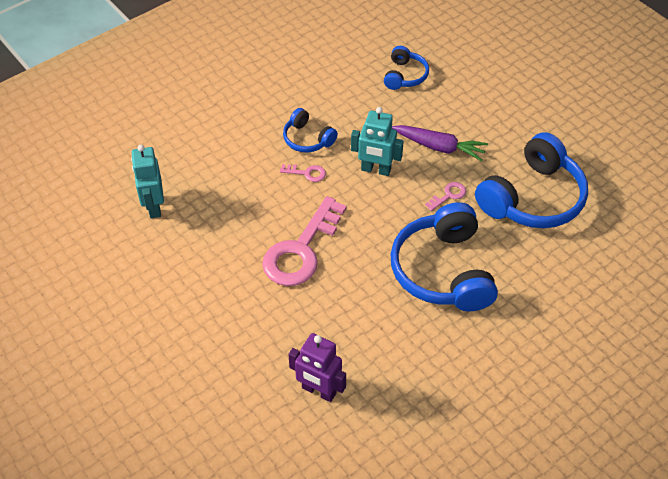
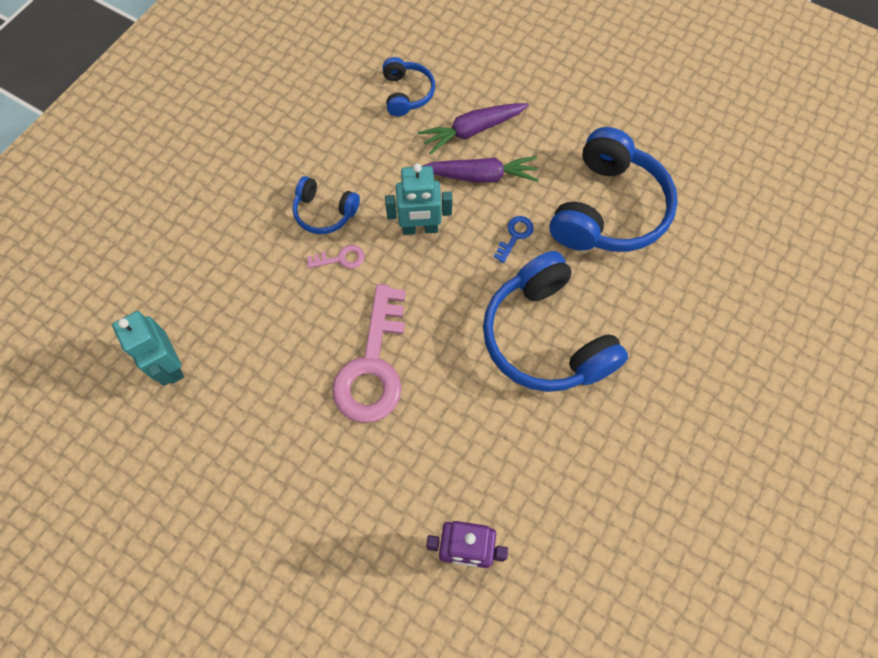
camera: 20 degrees left, 15 degrees up
(446, 114) = (472, 131): none -> purple carrot
(448, 195) = (515, 236): pink key -> blue key

